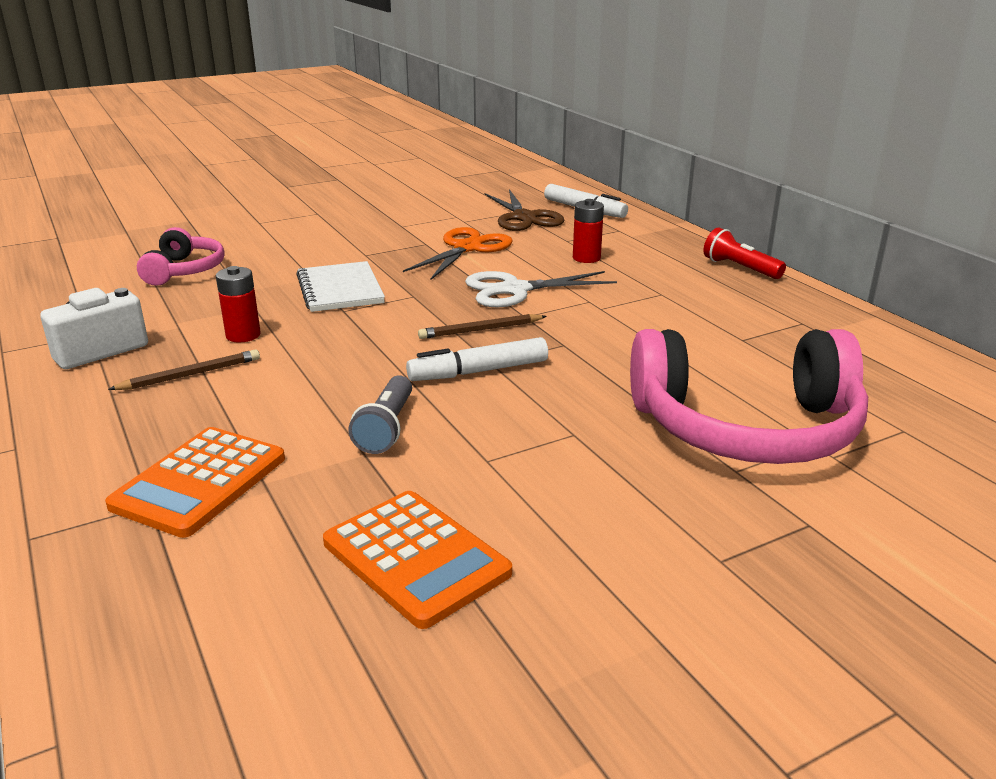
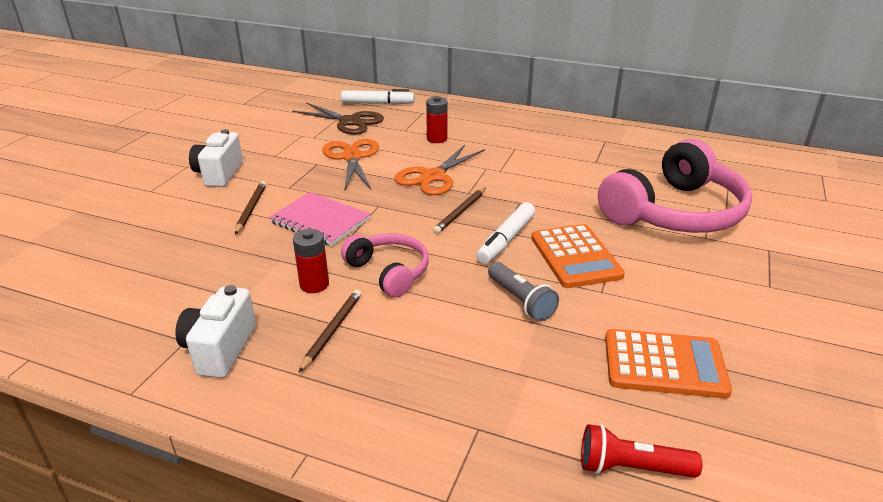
camera: 40 degrees left, 5 degrees up
(184, 270) = (163, 255): pink headphones -> pink headphones (389, 272)
(199, 482) = (480, 396): orange calculator -> orange calculator (575, 257)
(304, 261) = (251, 209): none -> brown pencil
(330, 226) = (219, 174): none -> white camera
(340, 289) = (320, 221): white notebook -> pink notebook
(515, 290) = (433, 177): white scissors -> orange scissors
(739, 268) = (526, 117): red flashlight -> red flashlight (631, 468)

